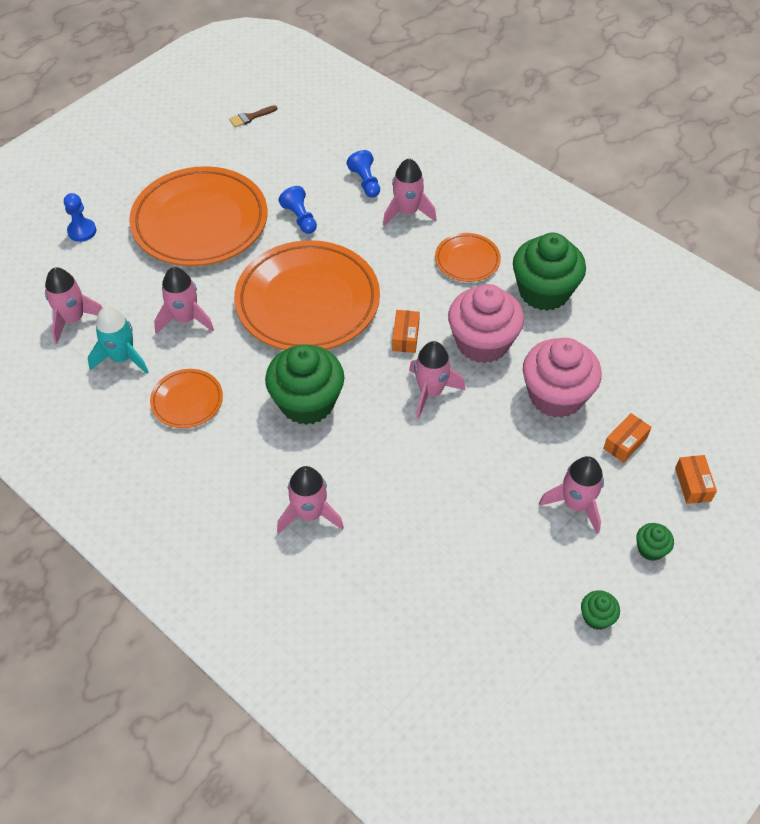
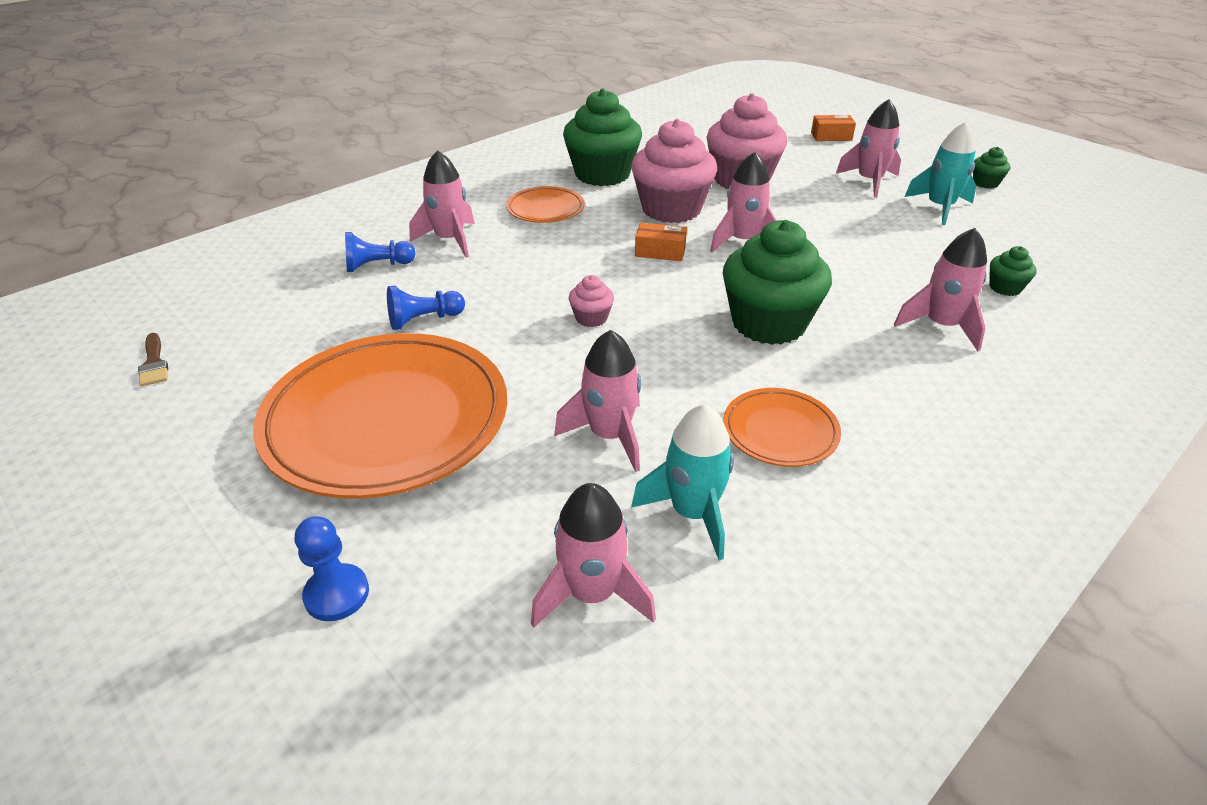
camera: 85 degrees left, 15 degrees down
(307, 301) = (591, 318): orange plate -> pink cupcake
(525, 558) = (939, 207): none -> turquoise rocket
(625, 443) = (793, 156): orange box -> none
(650, 549) = (904, 157): green cupcake -> green cupcake (1005, 288)

